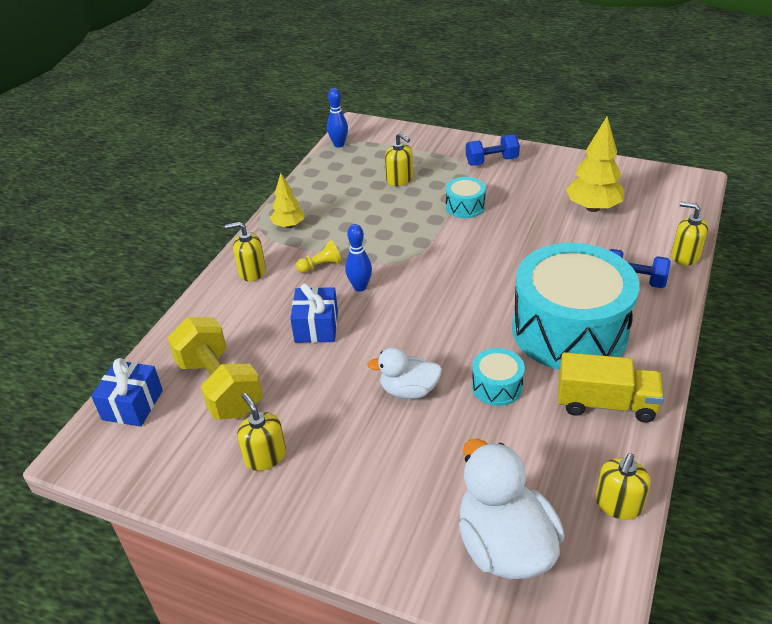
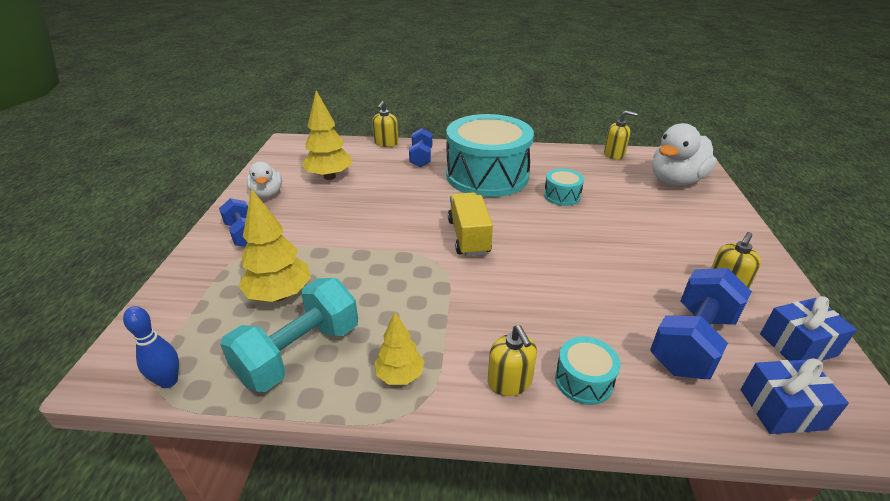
camera: 110 degrees left, 5 degrees down
(220, 386) = (692, 342): yellow dumbbell -> blue dumbbell
(316, 327) = (565, 297): blue gift -> blue gift (797, 345)
(321, 266) = (471, 320): yellow pawn -> none
(334, 187) = (299, 353): none -> turquoise dumbbell
(360, 287) = (492, 282): blue bowling pin -> none
(399, 179) = (280, 295): yellow soap dispenser -> yellow tree
(408, 390) = (596, 230): white duck -> white duck (267, 194)
(465, 206) = (335, 239): turquoise drum -> turquoise drum (583, 380)
(606, 404) = (545, 161): yellow truck -> yellow truck (469, 237)

